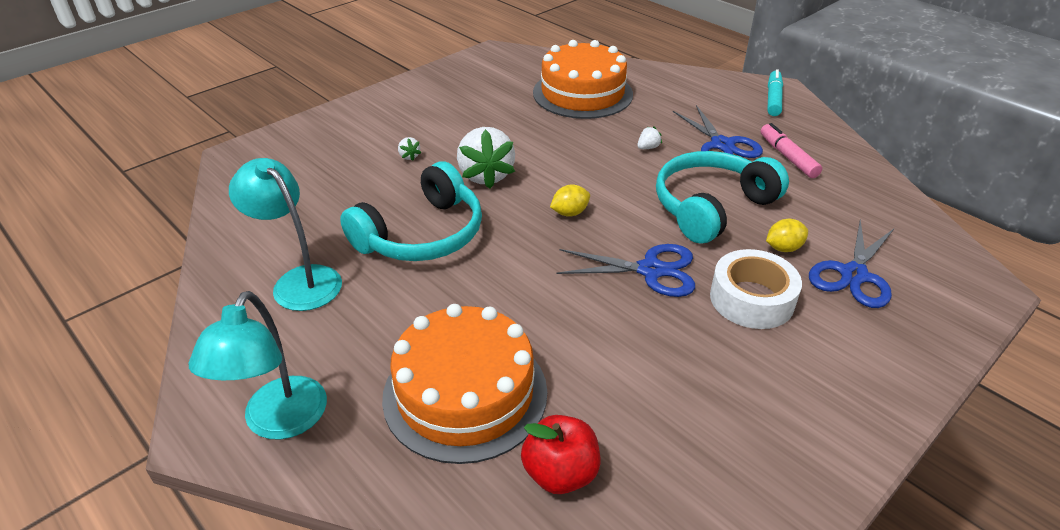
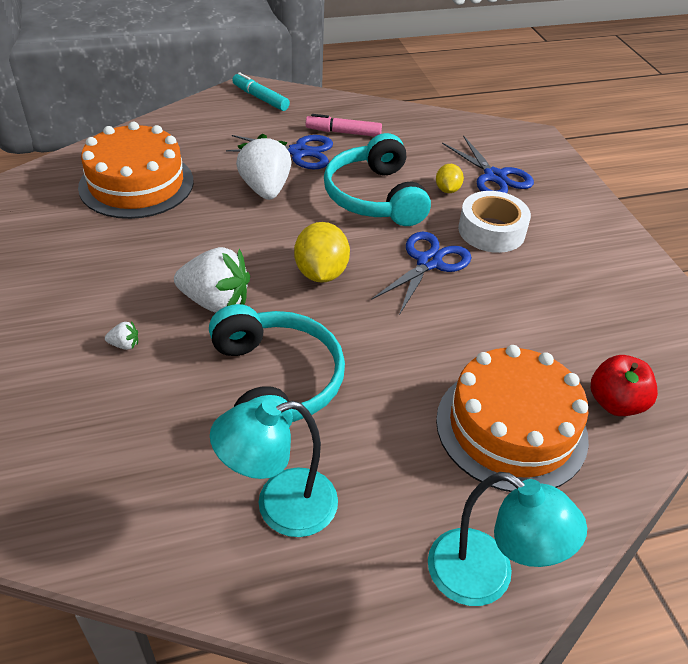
camera: 65 degrees left, 5 degrees up
(570, 213) = (321, 273): yellow lemon -> yellow lemon, size x1.74
(648, 147) = (265, 189): white strawberry -> white strawberry, size x2.44

